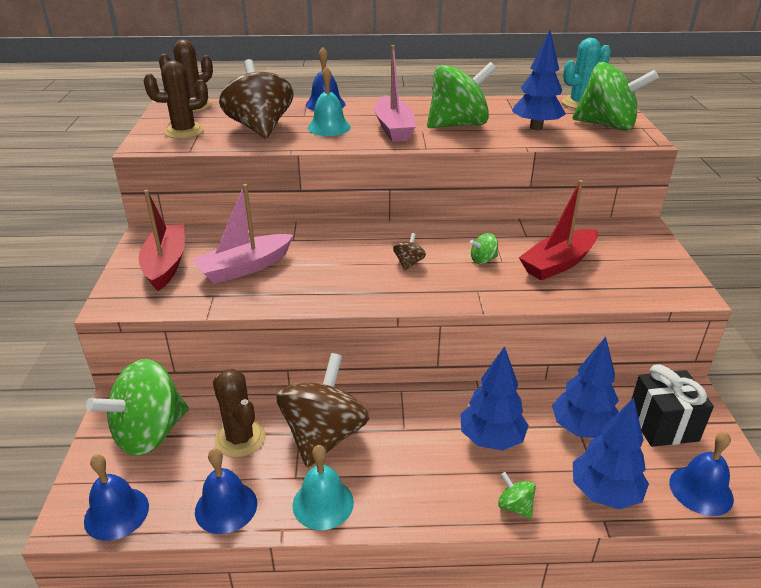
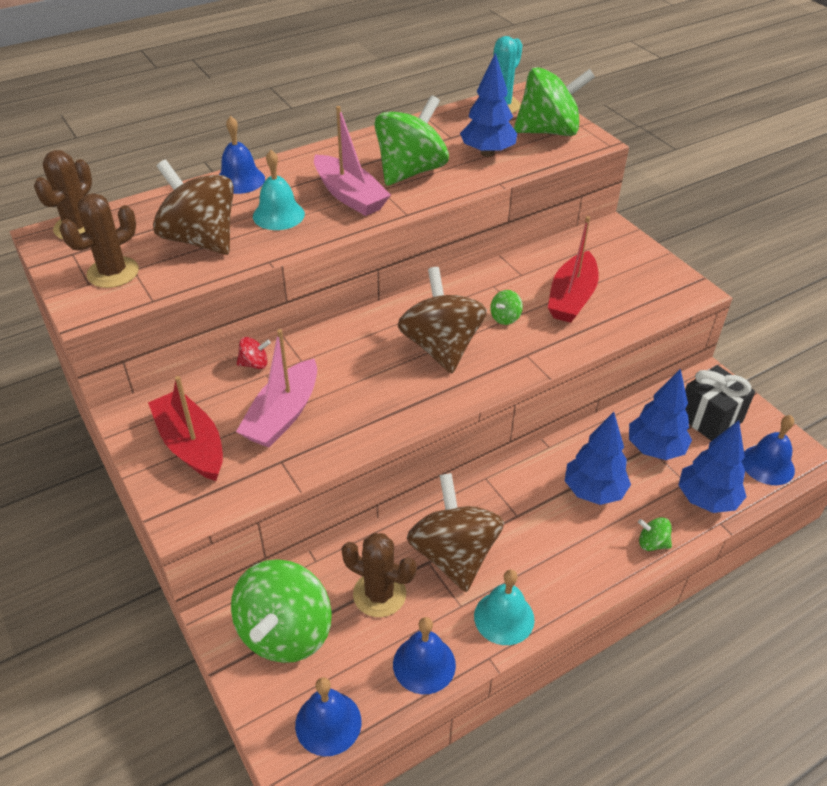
camera: 30 degrees left, 10 degrees up
(258, 231) = (254, 364): none -> red spinning top
(408, 263) = (441, 347): brown spinning top -> brown spinning top, size x2.45

